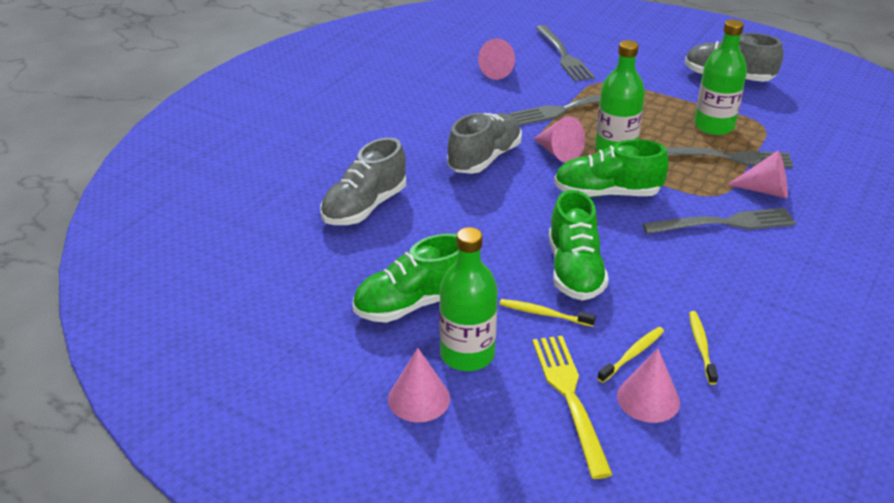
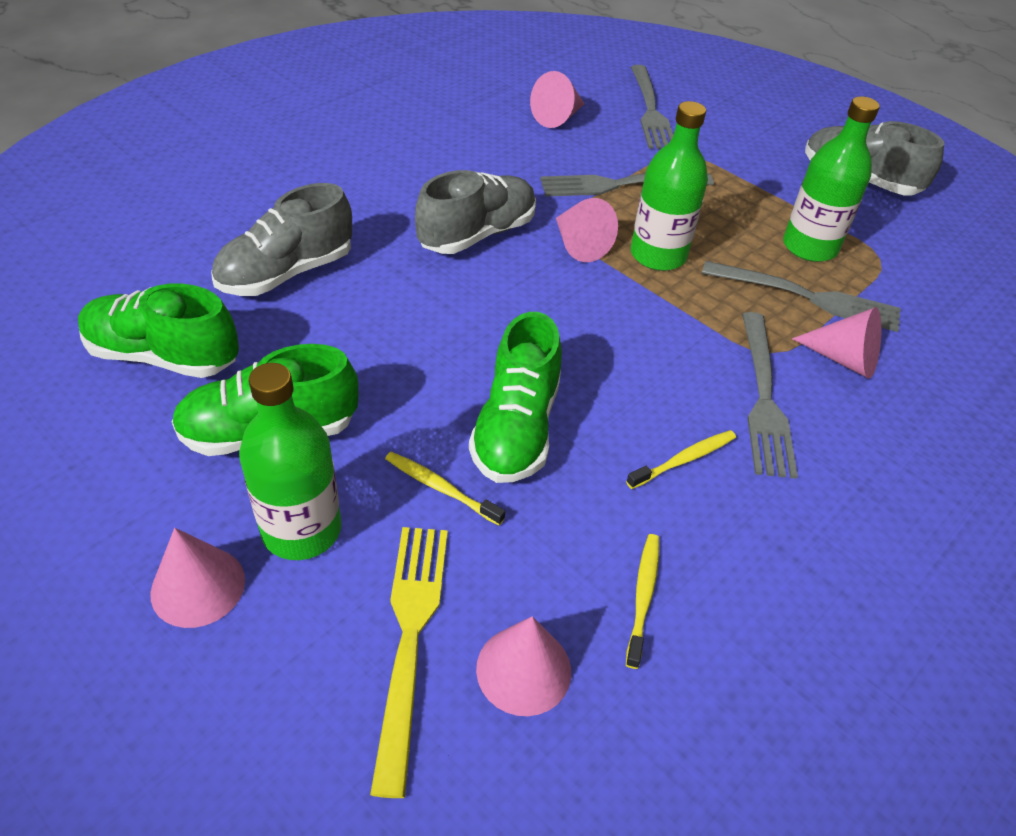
camera: 10 degrees right, 10 degrees up
(607, 193) = (616, 318): green shoe -> green shoe (163, 356)
(632, 355) = (535, 586): yellow toothbrush -> yellow toothbrush (683, 460)
(725, 223) = (764, 398): grey fork -> grey fork turned 90 degrees clockwise

